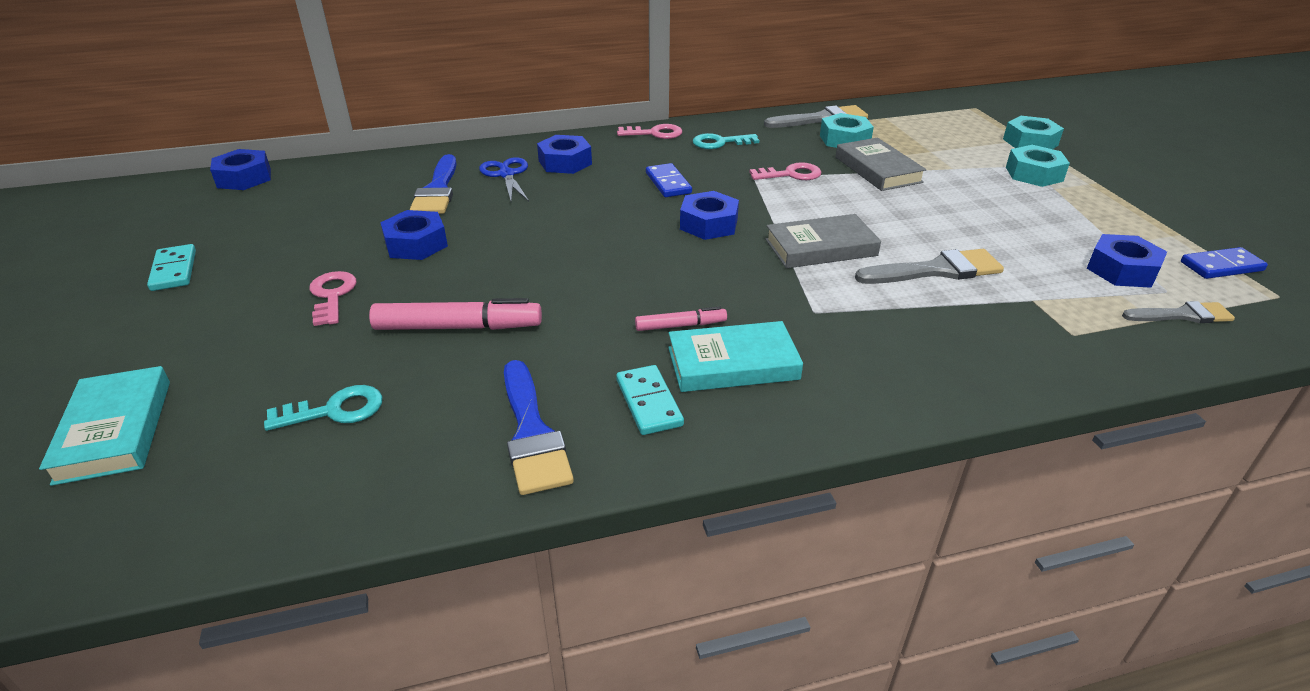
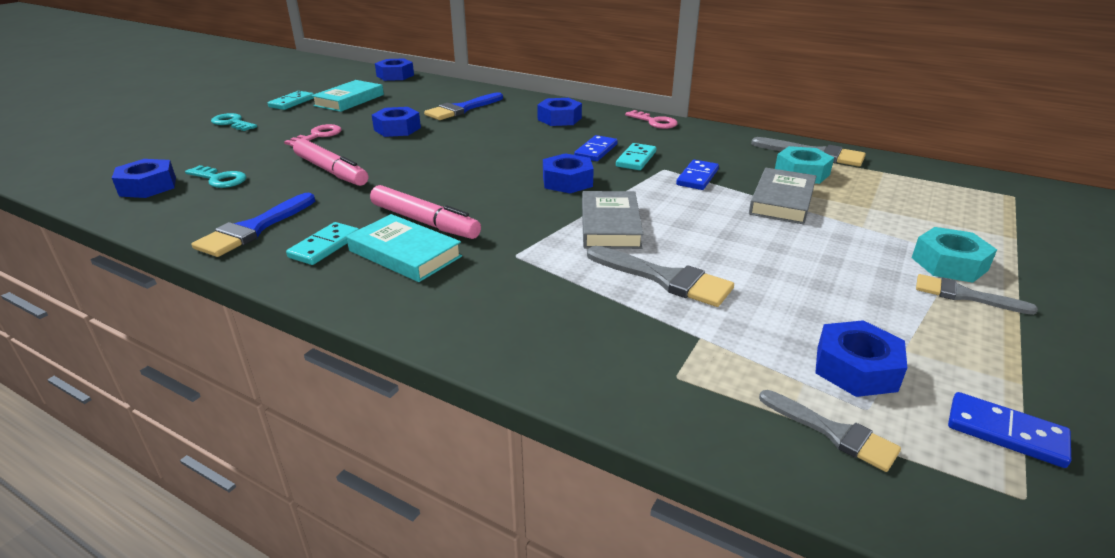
camera: 45 degrees right, 5 degrees down
(115, 430) = (156, 150): turquoise book -> turquoise book (349, 100)
(247, 477) = (148, 186): none -> blue nut
(506, 174) = (513, 114): blue scissors -> none
(680, 325) = (424, 222): pink marker -> pink marker, size x1.80
(716, 177) = (636, 159): none -> turquoise domino
(720, 143) = (689, 141): turquoise key -> turquoise key (232, 123)
(791, 174) = (697, 177): pink key -> blue domino
(820, 247) = (610, 225): grey book -> grey book turned 60 degrees clockwise
(1030, 142) = (1013, 241): turquoise nut -> none
(1075, 192) = (964, 295): none -> grey brush

